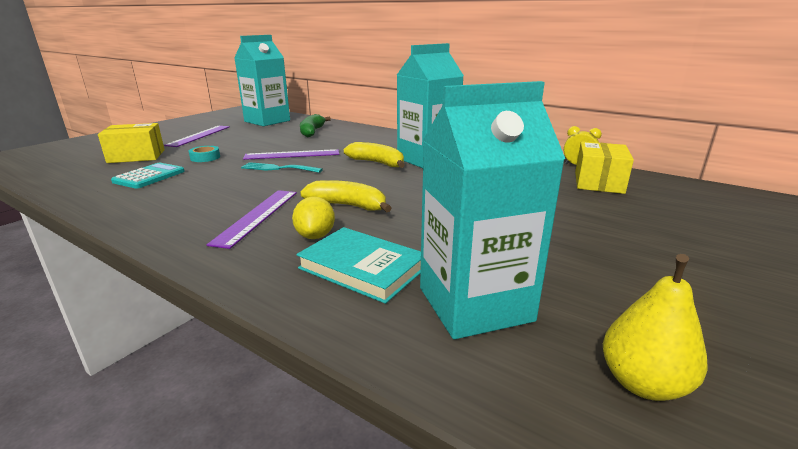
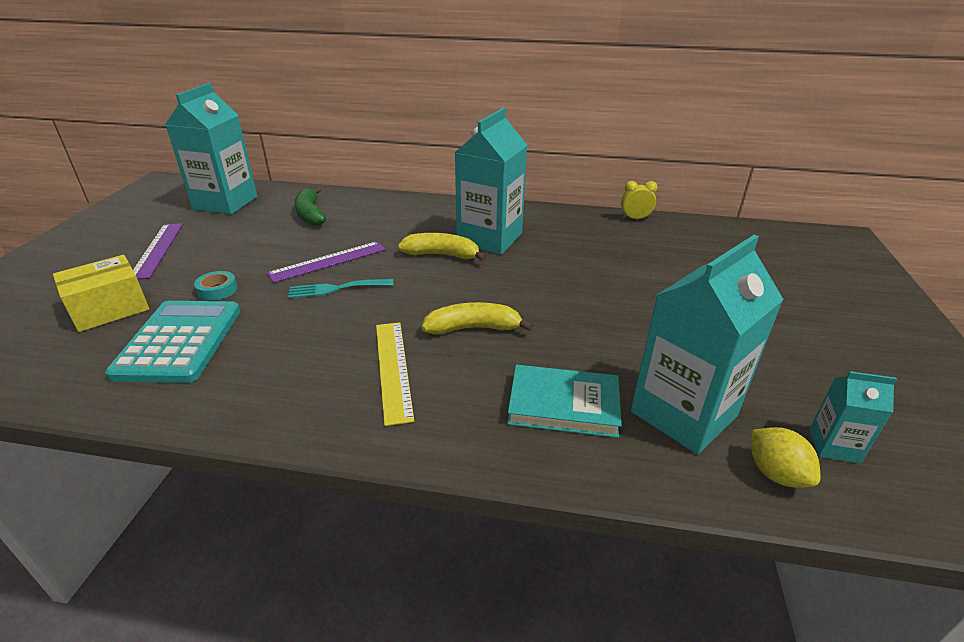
camera: 25 degrees left, 10 degrees up
(149, 176) = (179, 341): turquoise calculator -> turquoise calculator, size x1.60
(257, 216) = (393, 369): purple ruler -> yellow ruler
(315, 236) = (482, 378): yellow lemon -> yellow lemon (775, 474)
(598, 182) = (668, 239): yellow box -> none
(642, 383) = (834, 446): yellow pear -> turquoise carton

